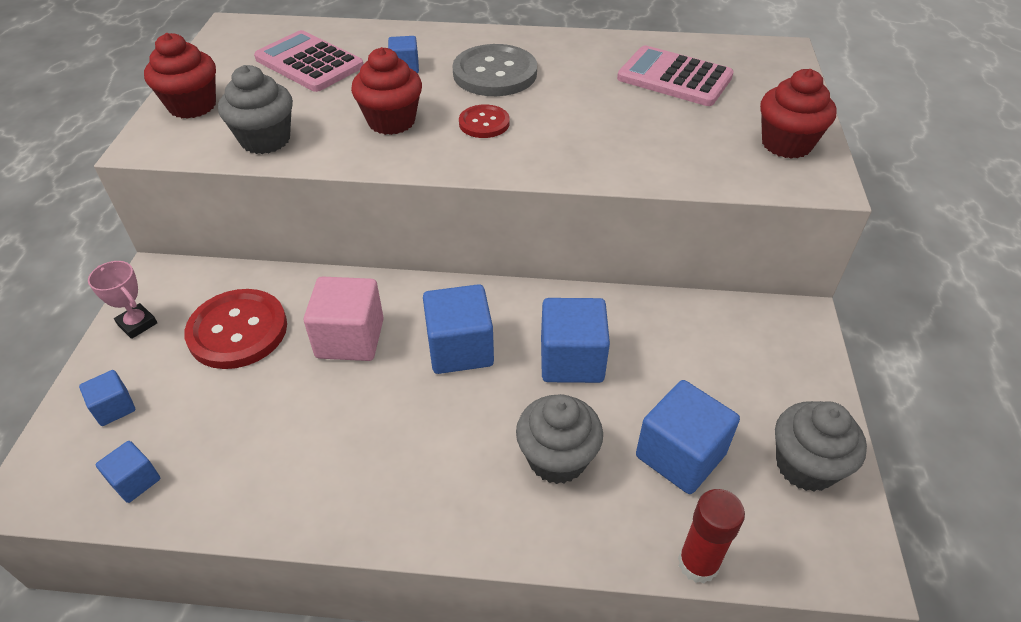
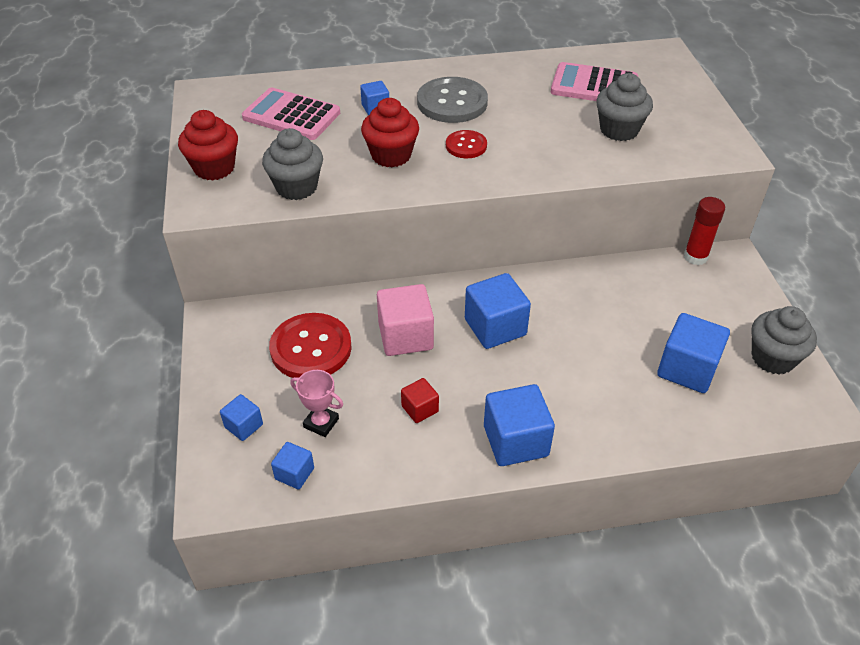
camera: 15 degrees left, 0 degrees up
(137, 324) = (222, 359): pink trophy -> pink trophy (321, 423)
(320, 432) = (420, 409): none -> red cube
(557, 458) = (603, 389): grey cupcake -> grey cupcake (619, 130)
(571, 360) = (582, 319): blue cube -> blue cube (515, 441)
(698, 563) = (727, 436): red glue stick -> red glue stick (695, 257)
(786, 144) = (698, 127): red cupcake -> none

